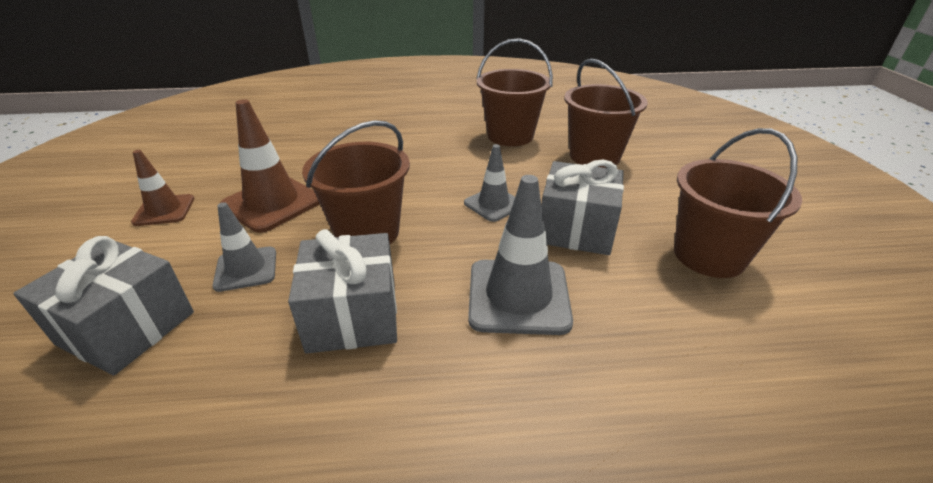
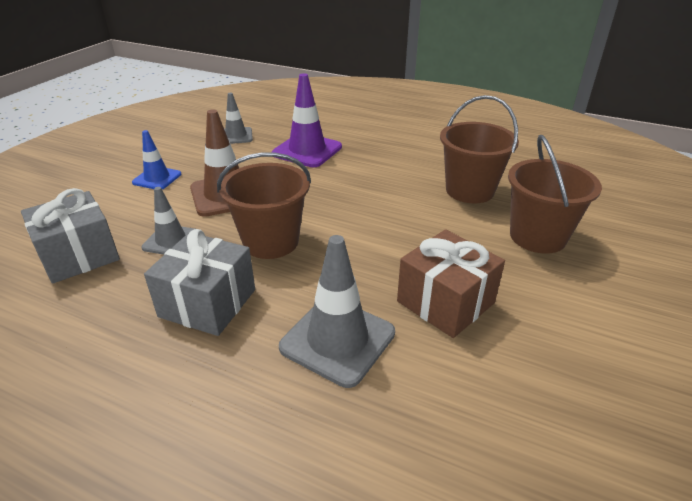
camera: 30 degrees right, 0 degrees up
(164, 210) = (157, 178): brown traffic cone -> blue traffic cone
(326, 139) = (307, 150): none -> purple traffic cone
(493, 204) = (392, 252): grey traffic cone -> grey traffic cone (236, 136)
(576, 229) = (445, 302): grey gift -> brown gift
(709, 255) = (558, 380): brown bucket -> none

